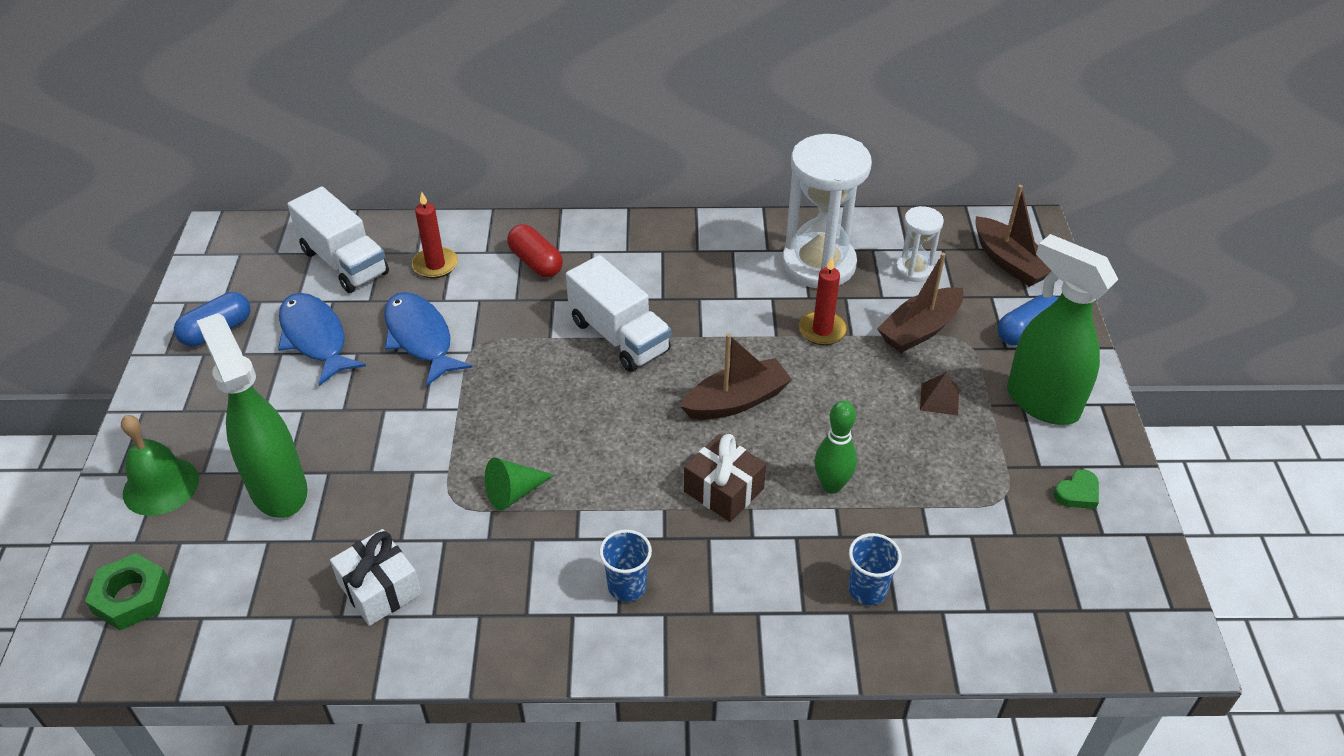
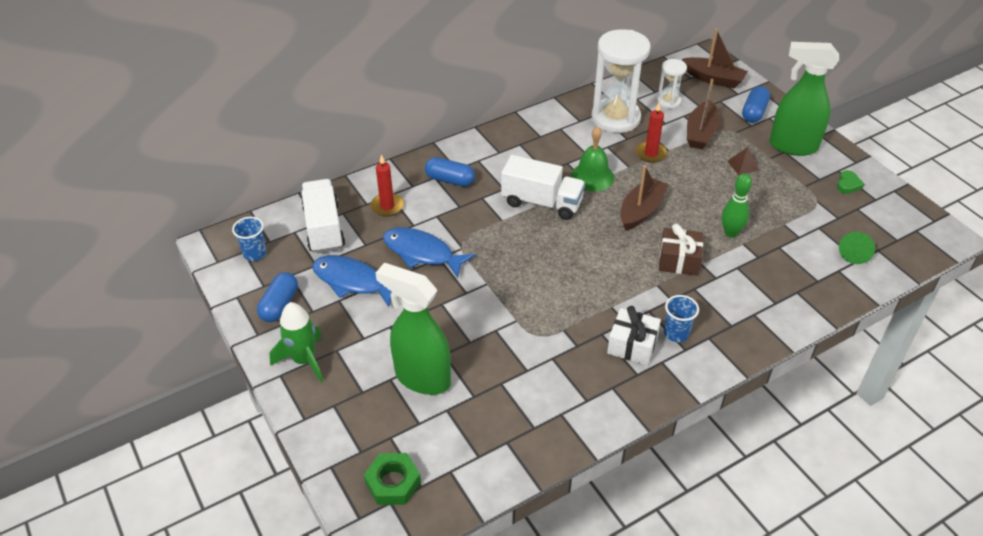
camera: 30 degrees left, 0 degrees up
(161, 486) = (342, 412): green bell -> green bell (592, 176)
(181, 406) = (304, 360): none -> green rocket
(344, 262) = (324, 228): white truck -> white truck turned 120 degrees counterclockwise
(379, 589) = (542, 402): white gift -> white gift (632, 345)
(513, 493) = (566, 314): green cone -> green cone (854, 252)
(536, 262) = (450, 180): red capsule -> blue capsule
(867, 590) = (795, 277): blue cup -> blue cup (255, 253)

